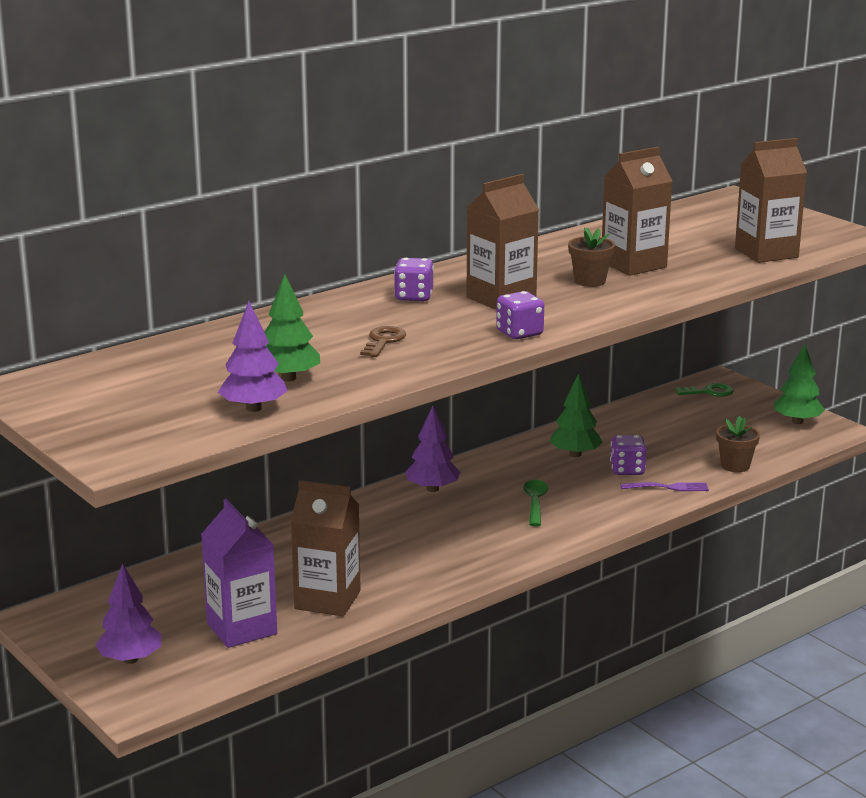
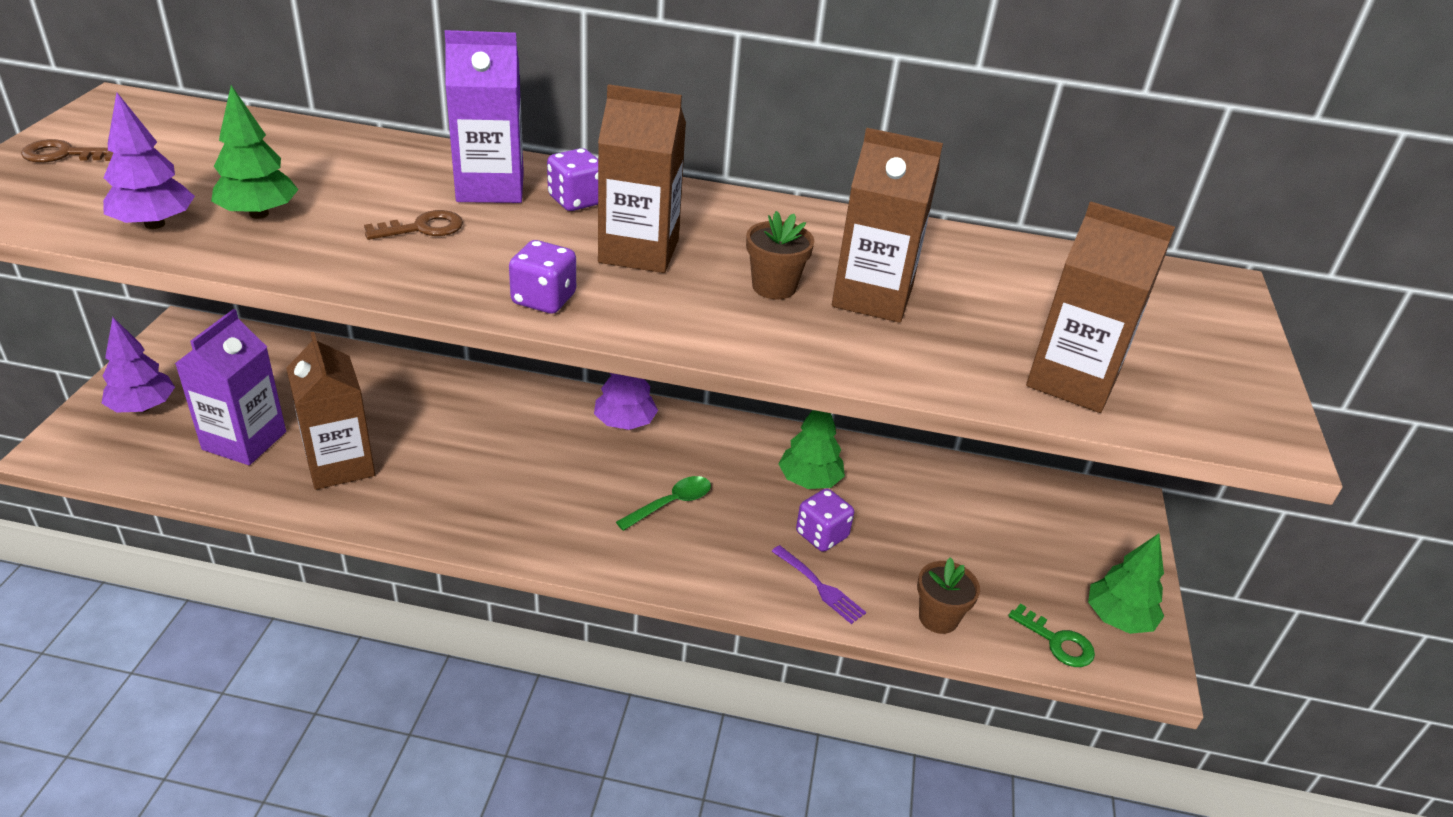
camera: 45 degrees right, 15 degrees up
(85, 417) = (63, 154): none -> brown key
(357, 312) = (490, 187): none -> purple carton
(709, 392) = (1084, 510): green key -> green key (1057, 641)

